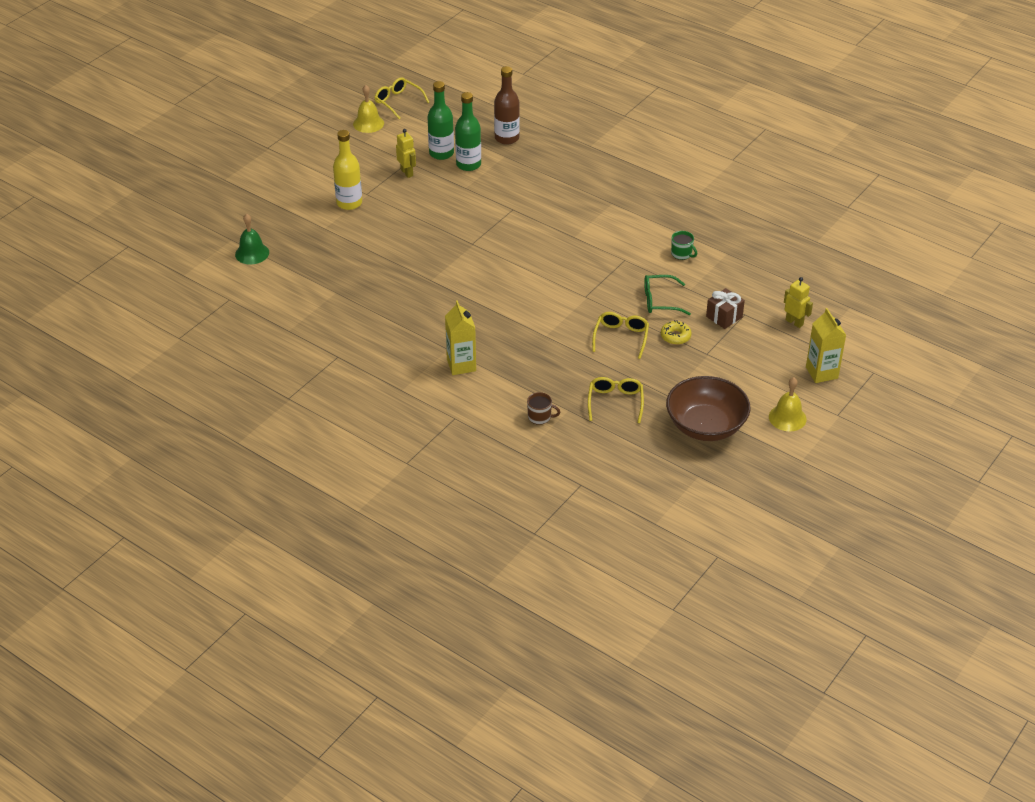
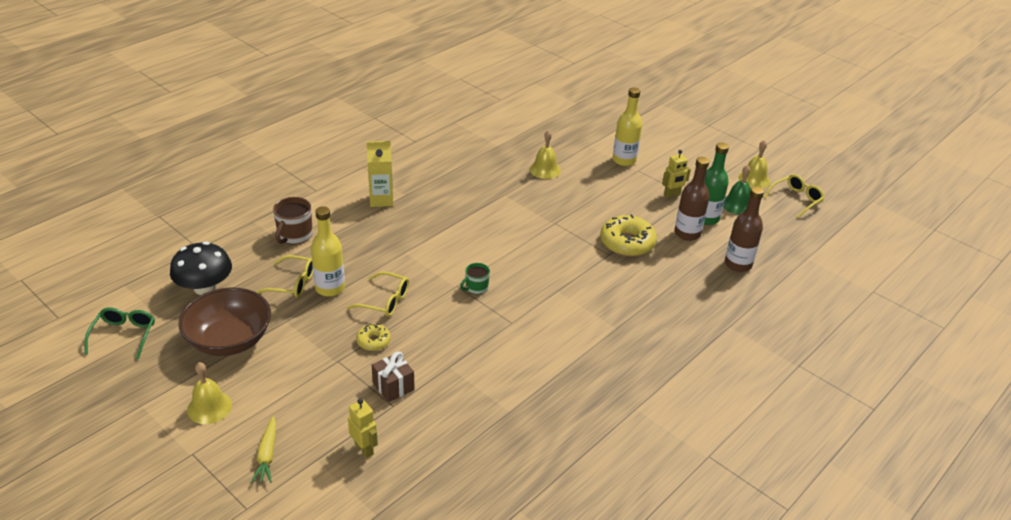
camera: 95 degrees right, 5 degrees down
(252, 253) = (557, 111): green bell -> green bell (737, 205)
(378, 255) = (545, 170): none -> yellow bell
(468, 164) = (687, 233): green bottle -> brown bottle
(492, 199) = (627, 243): none -> yellow donut
(540, 417) = (294, 235): brown mug -> brown mug, size x1.60
(614, 376) = (330, 288): none -> yellow bottle
(640, 462) = (205, 288): none -> black mushroom
(659, 301) = (435, 338): green glasses -> green glasses (124, 335)
(682, 254) = (514, 370): green mug -> green mug (476, 288)
(794, 322) = (364, 449): yellow robot -> yellow robot turned 90 degrees counterclockwise
(821, 373) = (267, 455): yellow carton -> yellow carrot

